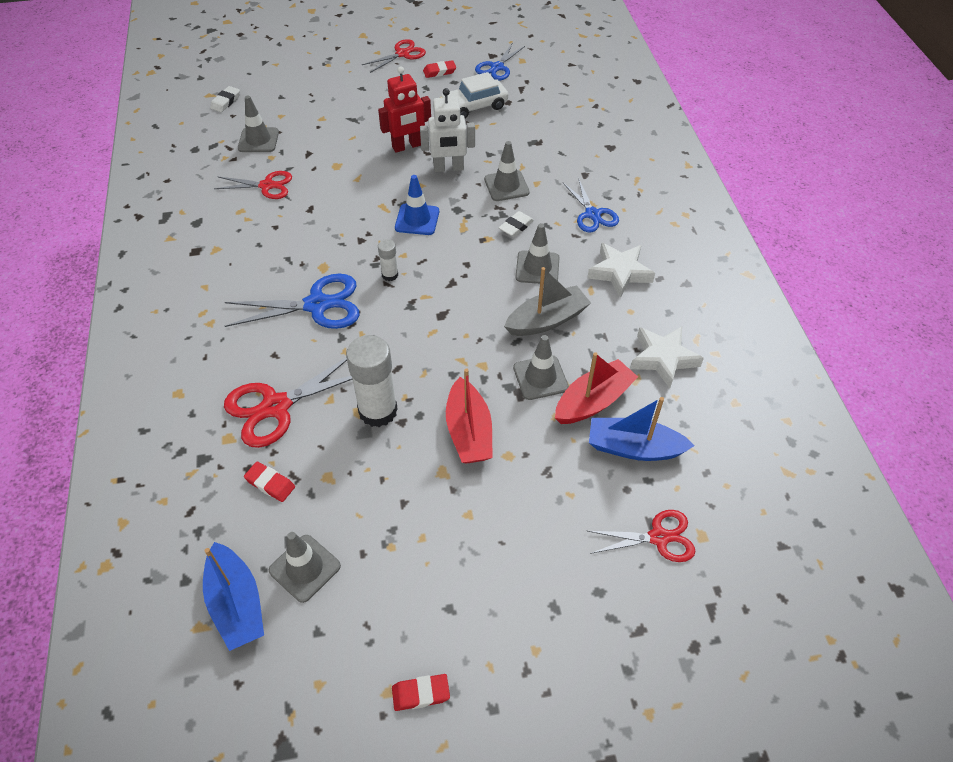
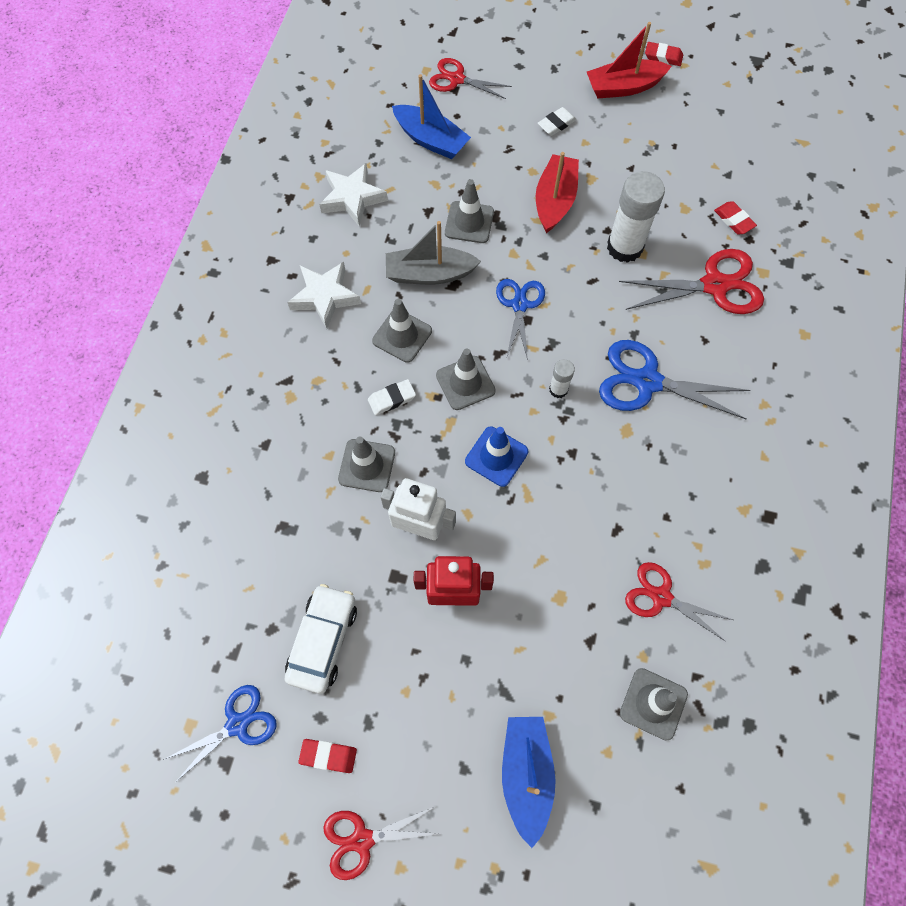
camera: 155 degrees left, 15 degrees up
(226, 102) = (685, 833): white eraser -> white eraser (556, 124)
(237, 604) = (775, 146): blue boat -> blue boat (526, 774)
(305, 568) = (720, 151): grey traffic cone -> grey traffic cone (465, 383)
(474, 106) = (323, 640): white car -> white car turned 75 degrees counterclockwise
(592, 214) = (299, 381): blue scissors -> blue scissors (519, 305)
(593, 401) = (437, 186): red boat -> red boat (623, 87)

